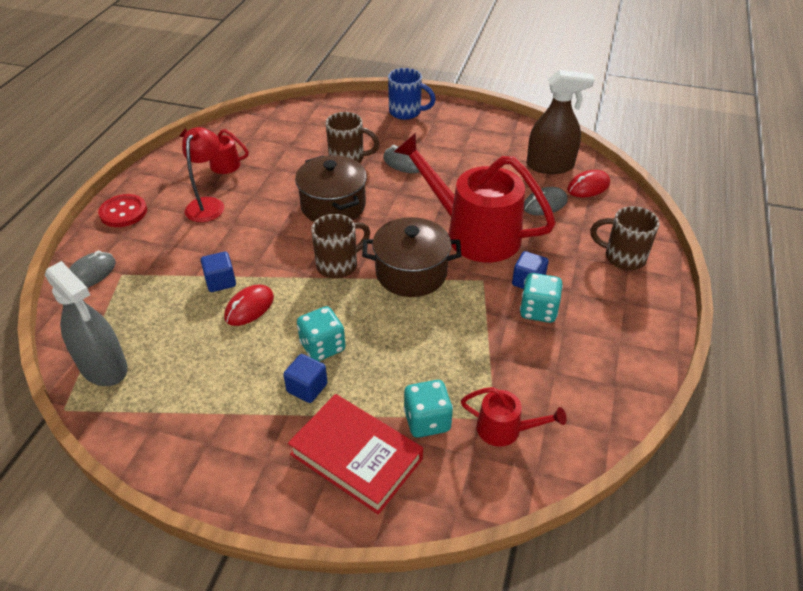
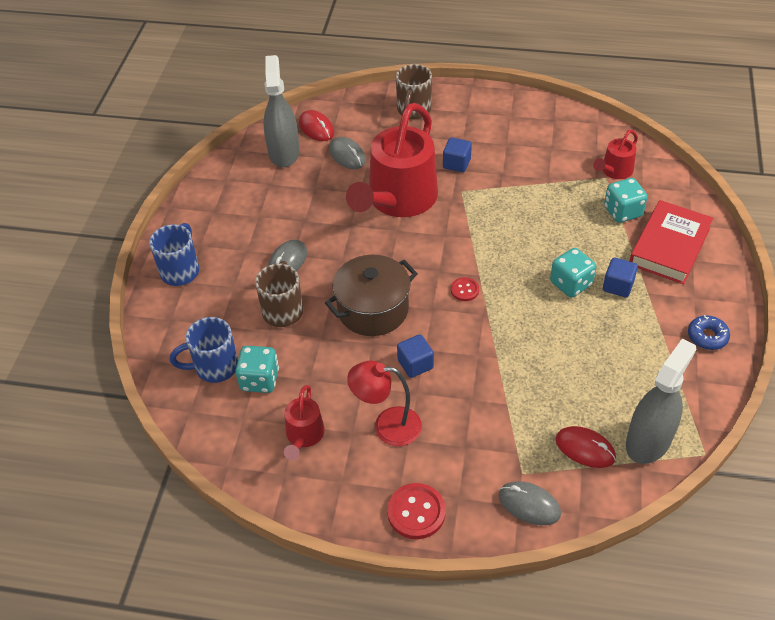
camera: 95 degrees left, 5 degrees up
(204, 456) = (707, 336): none -> blue donut
(220, 281) = (510, 379): blue cube -> blue cube (415, 364)
(249, 307) = (539, 346): red mouse -> red mouse (585, 449)
(302, 127) = (214, 367): none -> blue mug
(338, 265) = (464, 290): brown mug -> red button
(411, 273) = (463, 237): brown pot -> none
(505, 430) = (614, 171): red watering can -> red watering can turned 150 degrees counterclockwise
(538, 310) = (489, 157): turquoise dice -> turquoise dice (259, 380)
(550, 166) = (284, 152): brown spray bottle -> grey spray bottle

